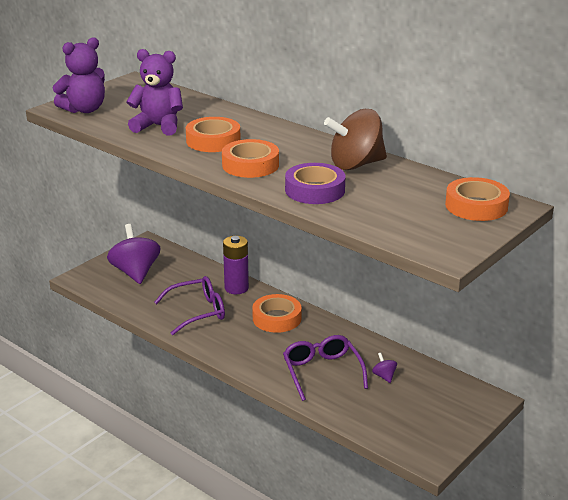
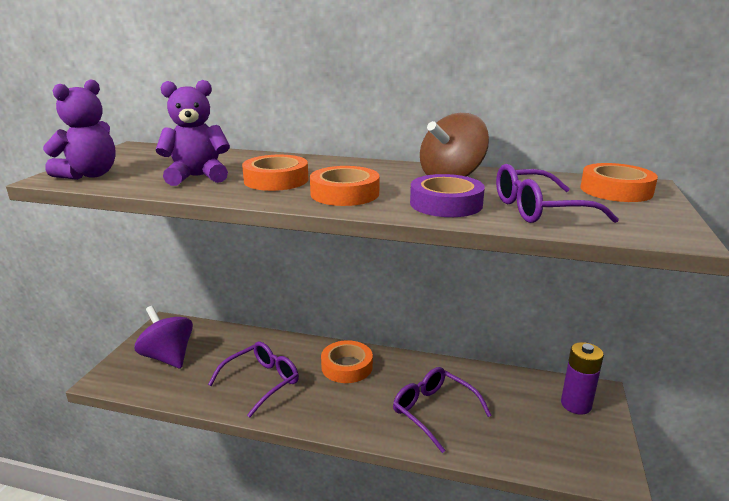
camera: 25 degrees left, 5 degrees down
(236, 288) = (286, 346): purple battery -> purple battery (576, 404)
(378, 210) = (538, 210): none -> purple glasses
(384, 376) = (492, 397): purple spinning top -> none

